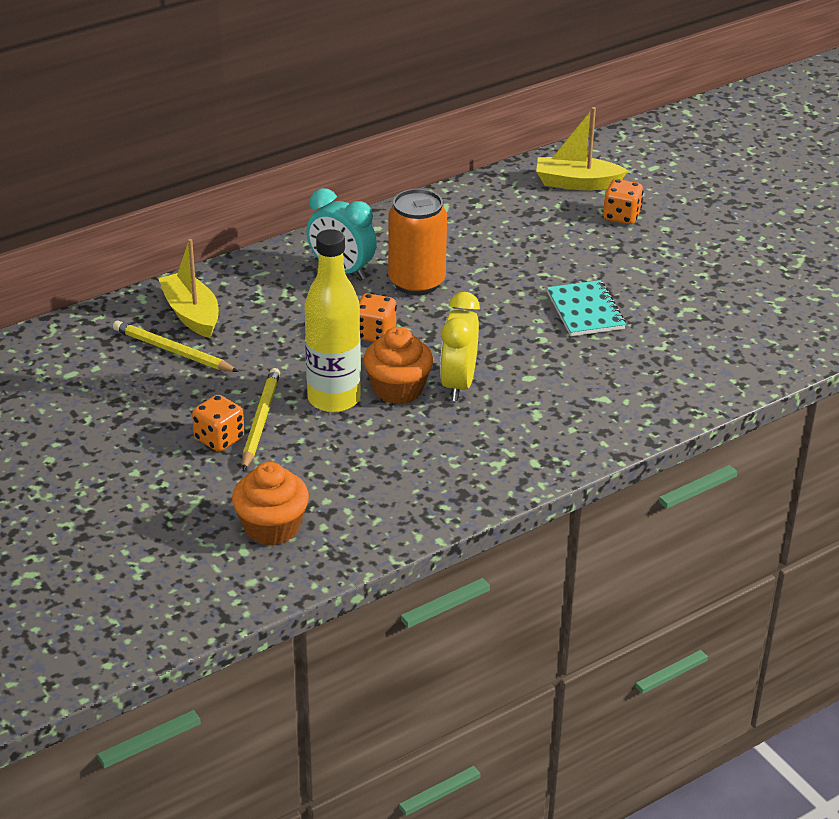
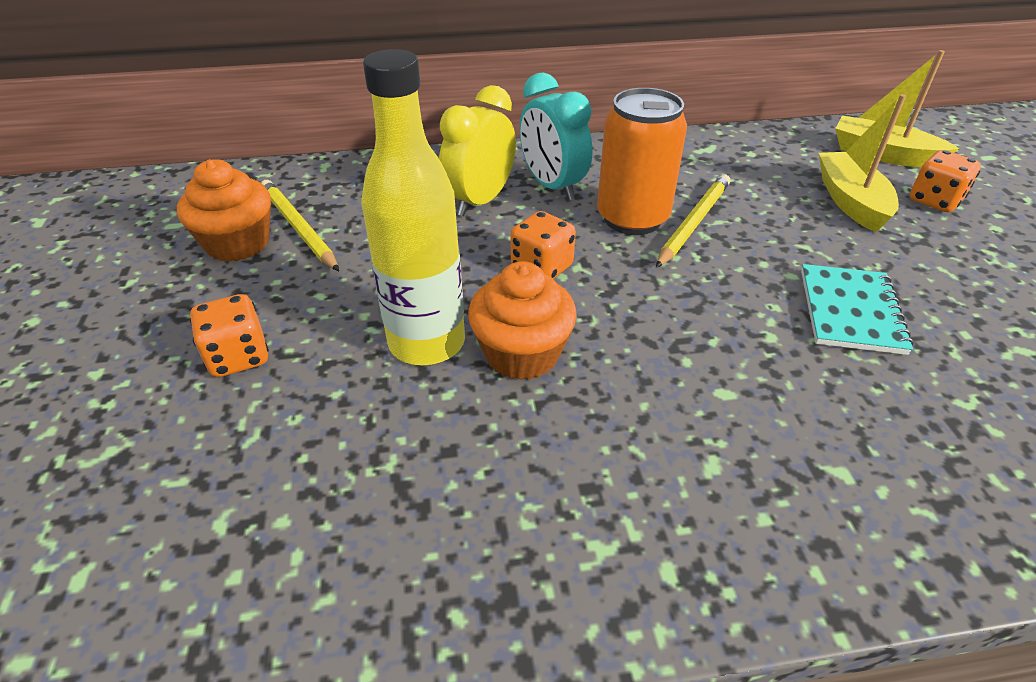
camera: 25 degrees right, 5 degrees up
(192, 314) = (356, 193): yellow boat -> yellow boat (850, 201)
(260, 421) = (310, 347): yellow pencil -> yellow pencil (693, 223)
(272, 527) = (160, 546): orange cupcake -> orange cupcake (238, 243)
(458, 384) = (612, 372): yellow clock -> yellow clock (480, 201)

